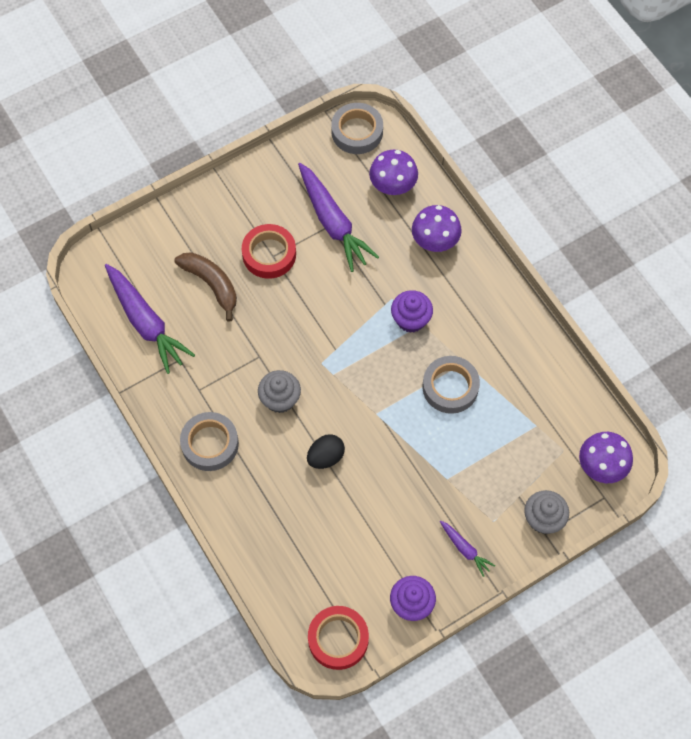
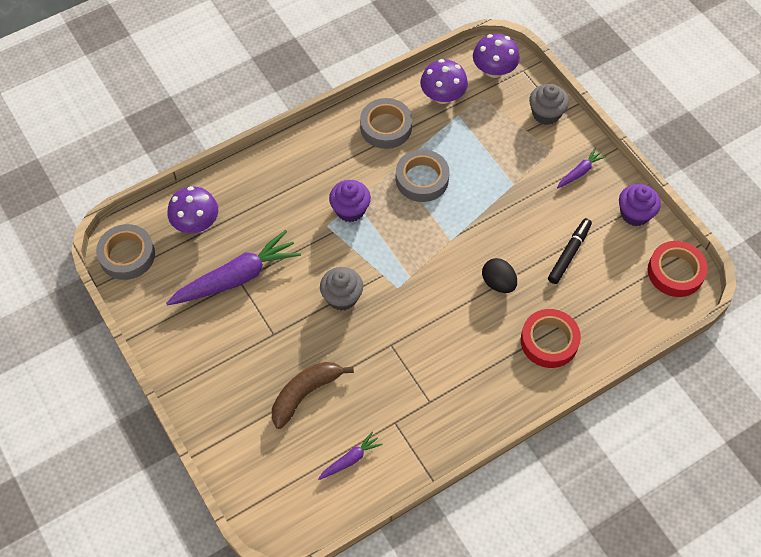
camera: 90 degrees left, 5 degrees down
(146, 322) = (350, 459): purple carrot -> purple carrot, size x0.48
(210, 444) = (490, 388): grey tape -> grey tape (386, 127)
(269, 254) = (271, 337): red tape -> red tape (549, 341)
(280, 399) = (438, 324): grey cupcake -> grey cupcake (342, 297)
(360, 529) = (569, 254): none -> black marker
(435, 240) = (263, 188): purple mushroom -> purple mushroom (443, 96)

